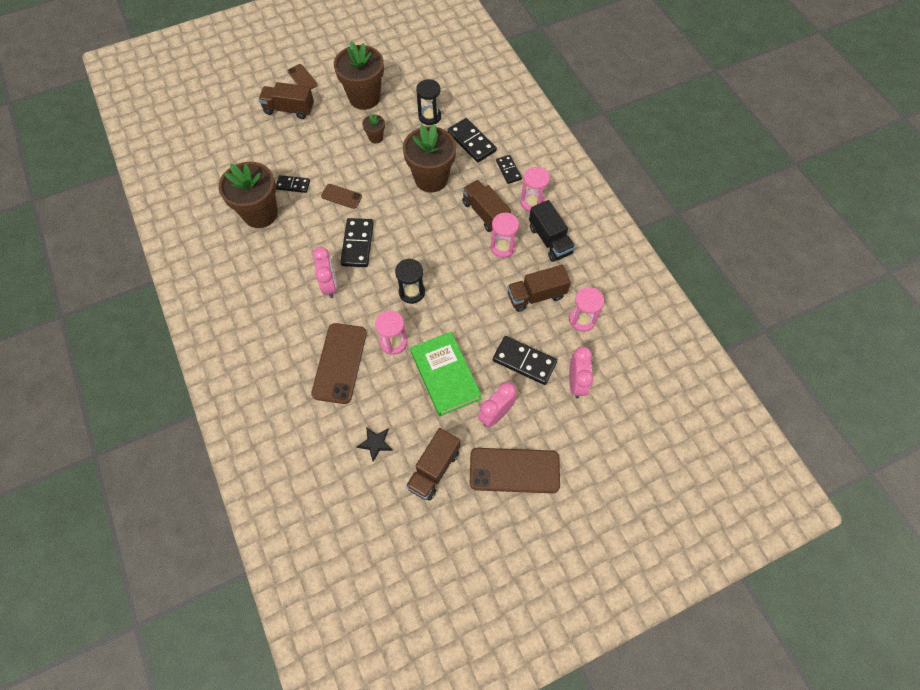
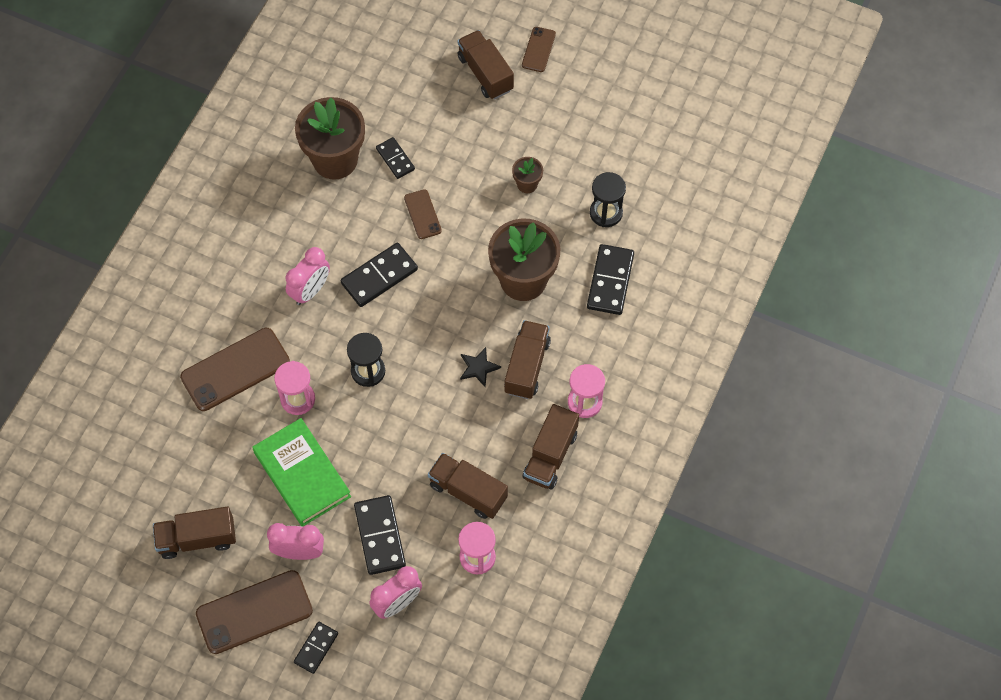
camera: 50 degrees right, 0 degrees up
(364, 97) = (570, 130): brown flower pot -> none
(375, 443) = (181, 467): black star -> black star (478, 367)
(445, 375) = (302, 474): green book -> green book turned 60 degrees counterclockwise
(502, 247) = (499, 415): pink hourglass -> none
(508, 170) = (606, 347): black domino -> black domino (316, 648)
(514, 470) = (254, 612): brown phone -> brown phone turned 75 degrees counterclockwise
(550, 240) = (550, 455): black truck -> brown truck

